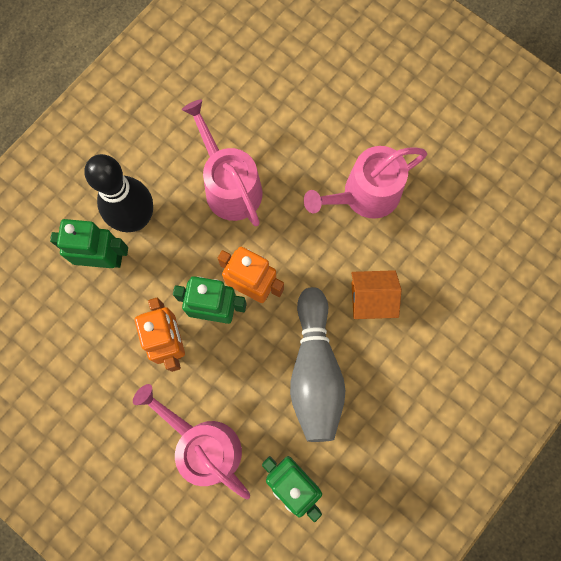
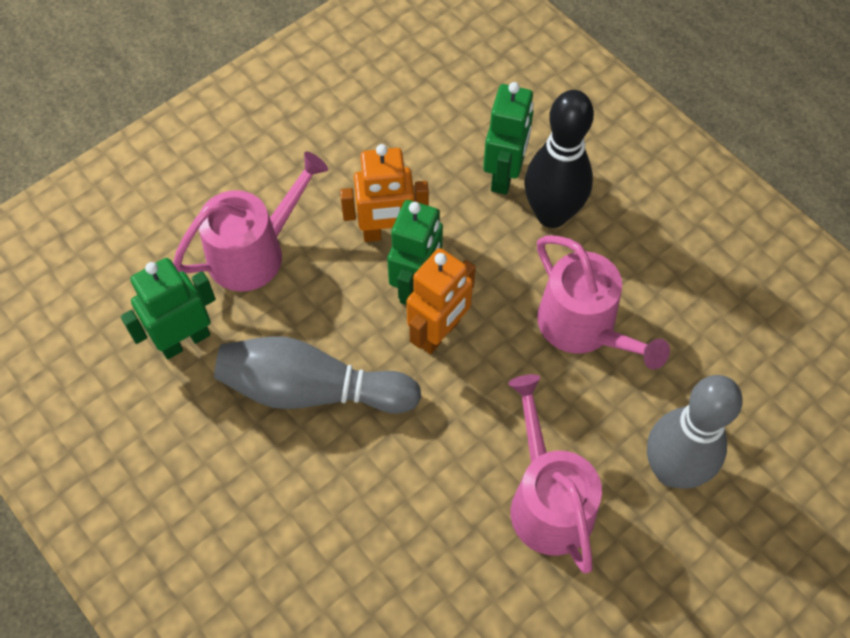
camera: 100 degrees right, 15 degrees down
(230, 186) = (583, 327): pink watering can -> pink watering can turned 75 degrees clockwise
(327, 120) = (672, 470): none -> grey bowling pin
(371, 299) = (392, 479): orange house -> none

